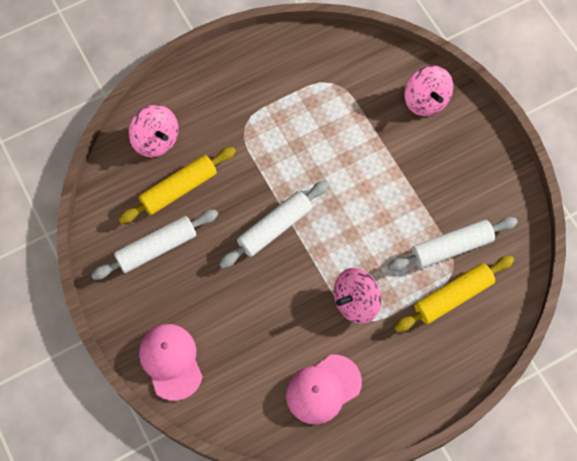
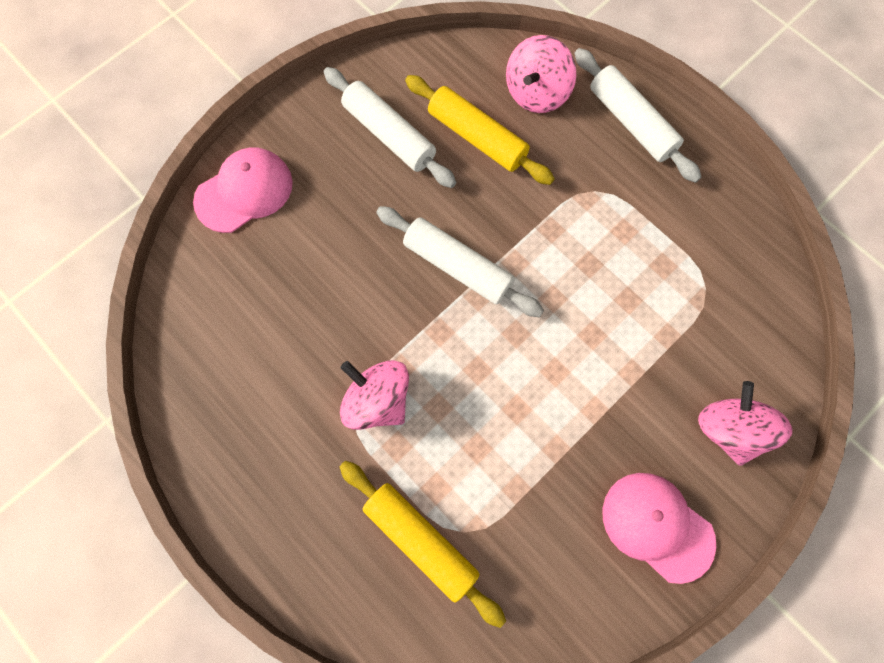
camera: 75 degrees right, 5 degrees up
(323, 389) = (243, 386): pink cap -> pink cap (657, 526)
(426, 101) = (729, 429): pink spinning top -> pink spinning top turned 120 degrees clockwise
(451, 248) = (498, 521): white rolling pin -> white rolling pin (631, 122)

